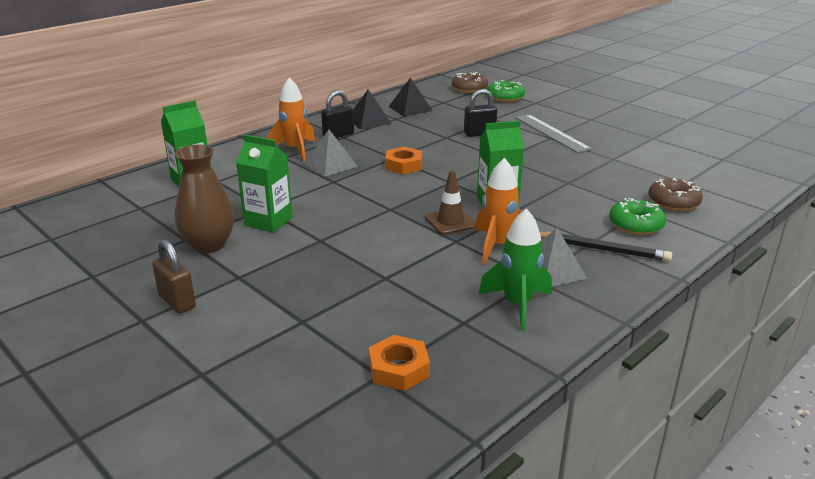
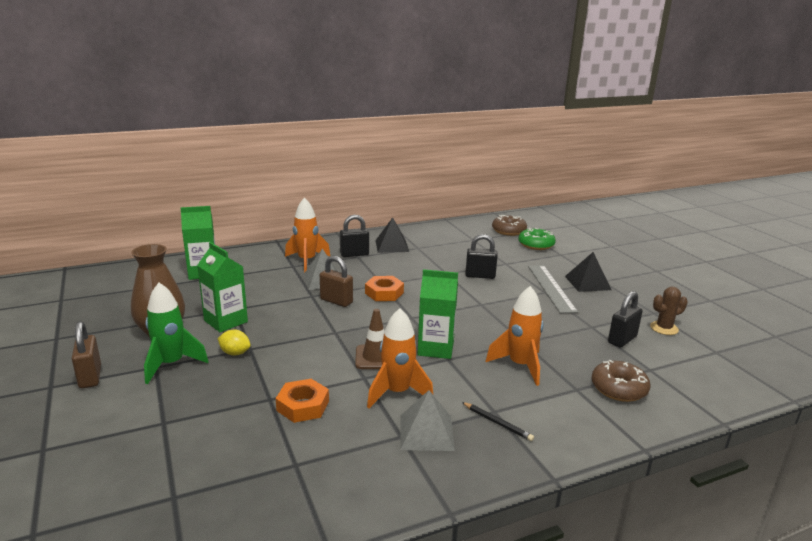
camera: 20 degrees right, 5 degrees down
(309, 247) = (235, 353): none -> yellow lemon
(364, 181) = (336, 301): none -> brown padlock
(399, 369) = (195, 496): orange nut -> orange nut (303, 406)
(410, 108) = (438, 240): black pyramid -> black pyramid (587, 283)
(517, 305) = (360, 461): green rocket -> green rocket (171, 364)
(581, 202) = (520, 366): none -> orange rocket
(602, 249) = (497, 423): black pencil -> black pencil, size x0.58
(635, 225) = (555, 404): green donut -> none
(645, 164) = (622, 340): none -> black padlock
(670, 149) = (664, 328): none -> brown cactus

